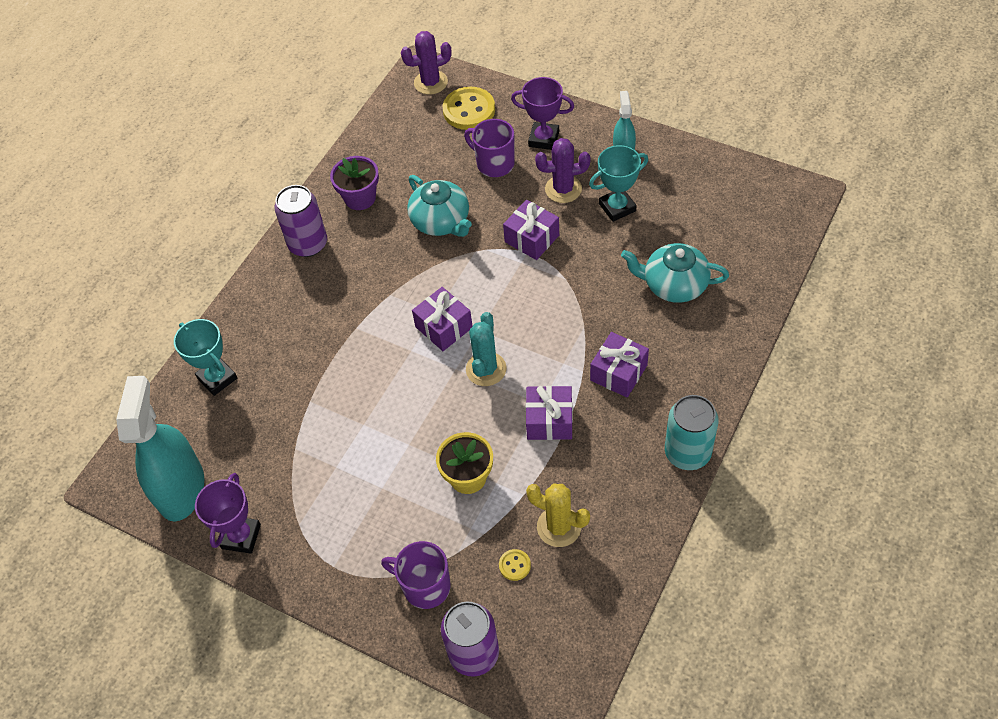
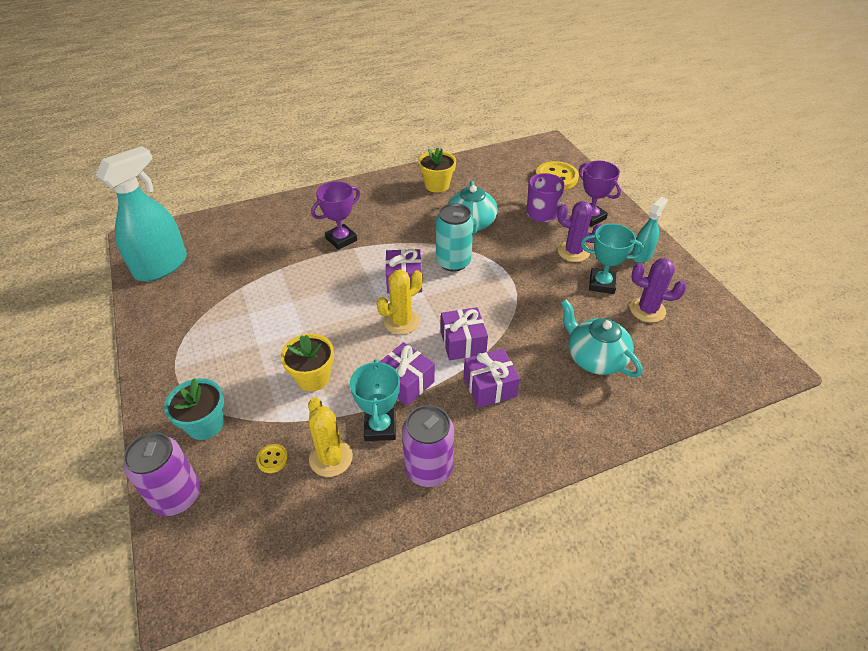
camera: 35 degrees right, 10 degrees down
(217, 378) = (250, 225): turquoise trophy -> turquoise trophy (380, 427)
(241, 536) = (154, 312): purple trophy -> purple trophy (341, 239)
(308, 244) = (380, 191): purple can -> purple can (428, 469)
(360, 198) = (437, 185): purple flower pot -> yellow flower pot
(425, 586) = (205, 424): purple mug -> turquoise flower pot
(430, 82) = (548, 152): purple cactus -> purple cactus (647, 310)
(486, 369) = (401, 321): turquoise cactus -> yellow cactus
(532, 238) = (519, 266): purple gift -> purple gift (463, 343)
(687, 452) = (482, 482): turquoise can -> turquoise can (453, 262)

